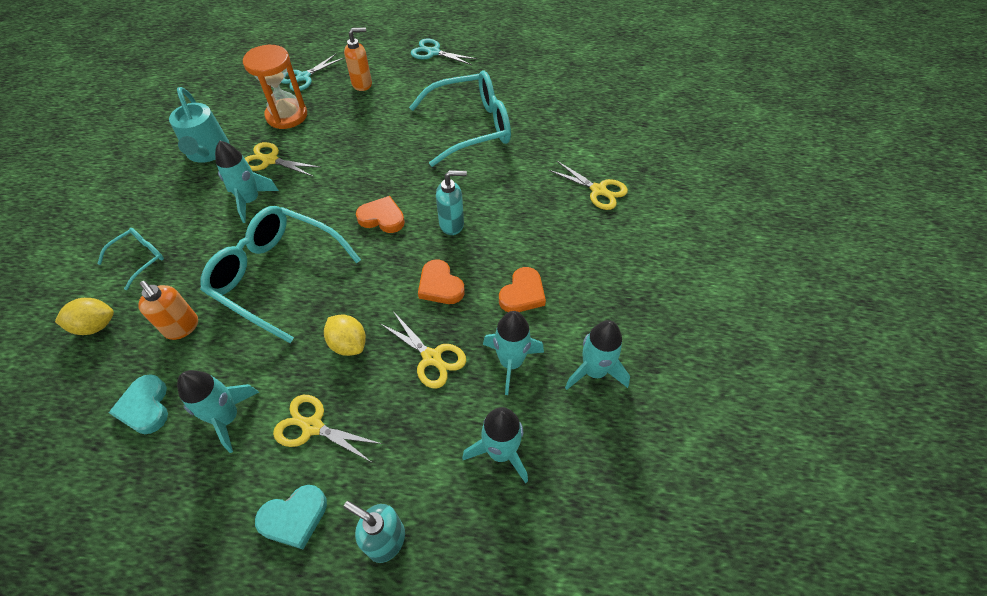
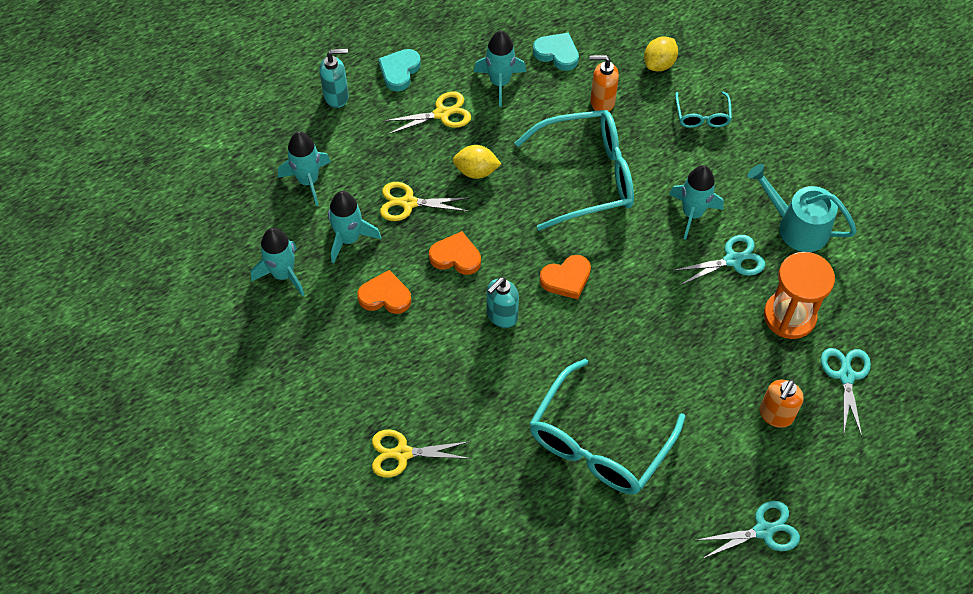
camera: 140 degrees right, 5 degrees up
(270, 160) = (732, 260): yellow scissors -> turquoise scissors
(522, 294) = (385, 296): orange heart -> orange heart turned 105 degrees clockwise

